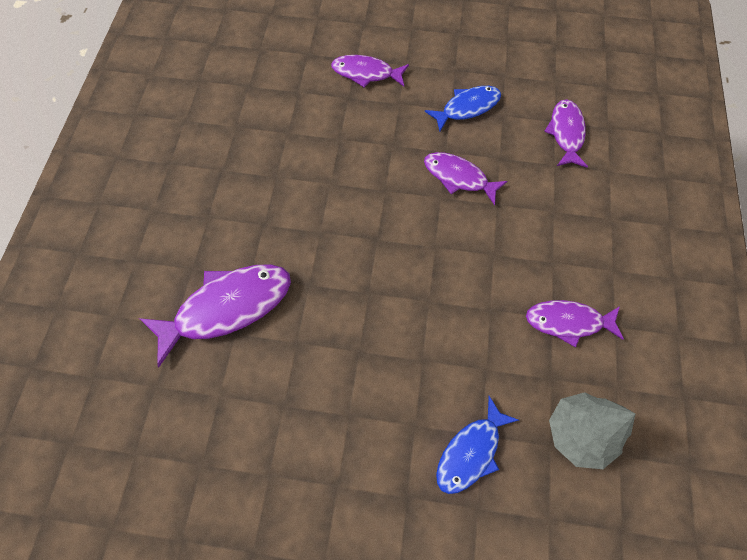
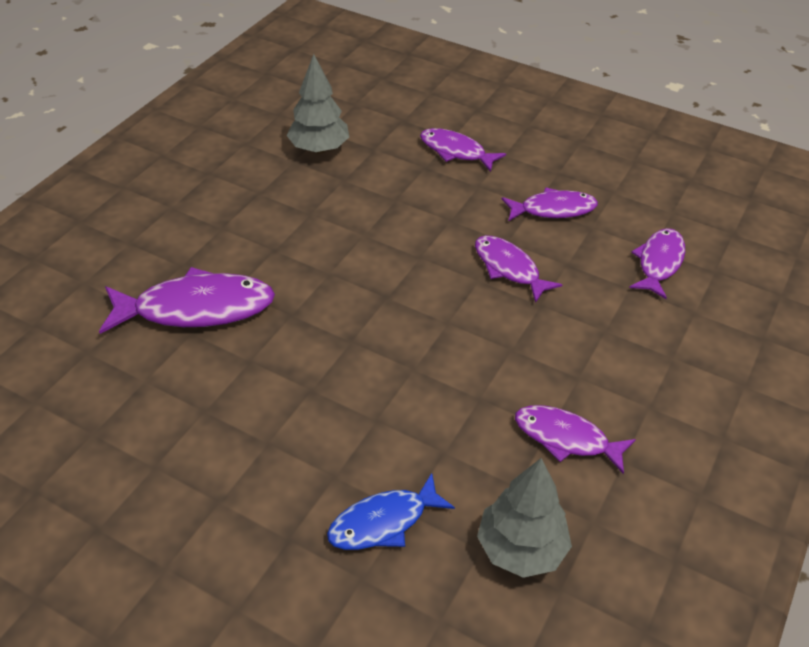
camera: 20 degrees right, 20 degrees down
(252, 107) = (319, 149): none -> grey tree
(467, 108) = (553, 209): blue fish -> purple fish

